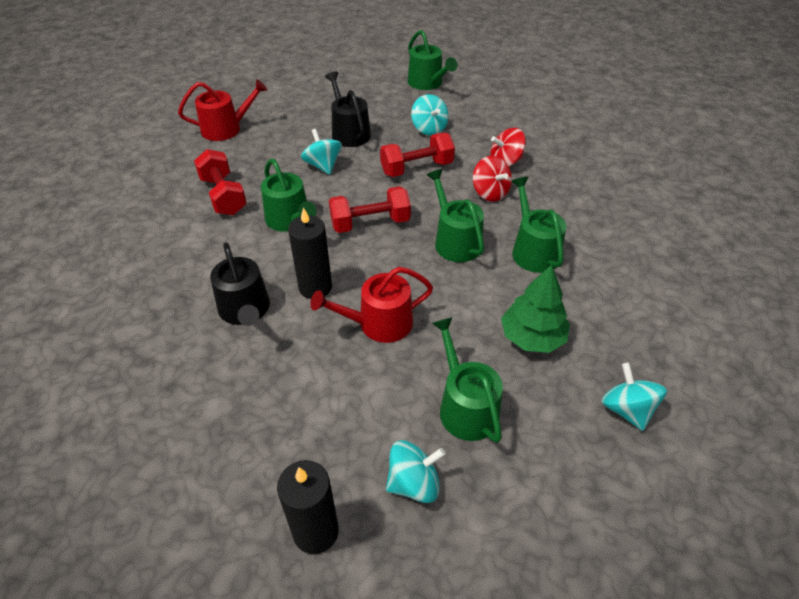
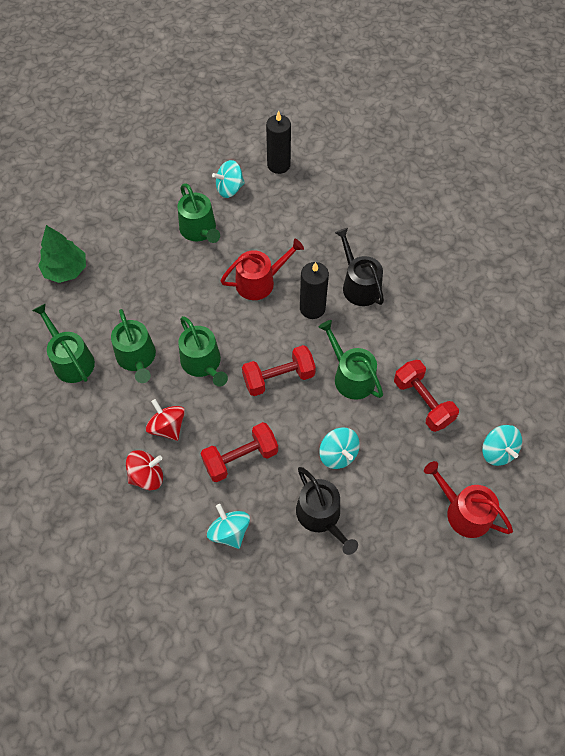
camera: 175 degrees right, 15 degrees up
(226, 128) = (463, 511): red watering can -> red watering can turned 60 degrees clockwise
(427, 83) = (234, 640): green watering can -> green watering can (71, 360)
(532, 337) = (150, 279): green tree -> green tree (66, 270)
(626, 409) = (99, 235): turquoise spinning top -> turquoise spinning top (497, 451)

